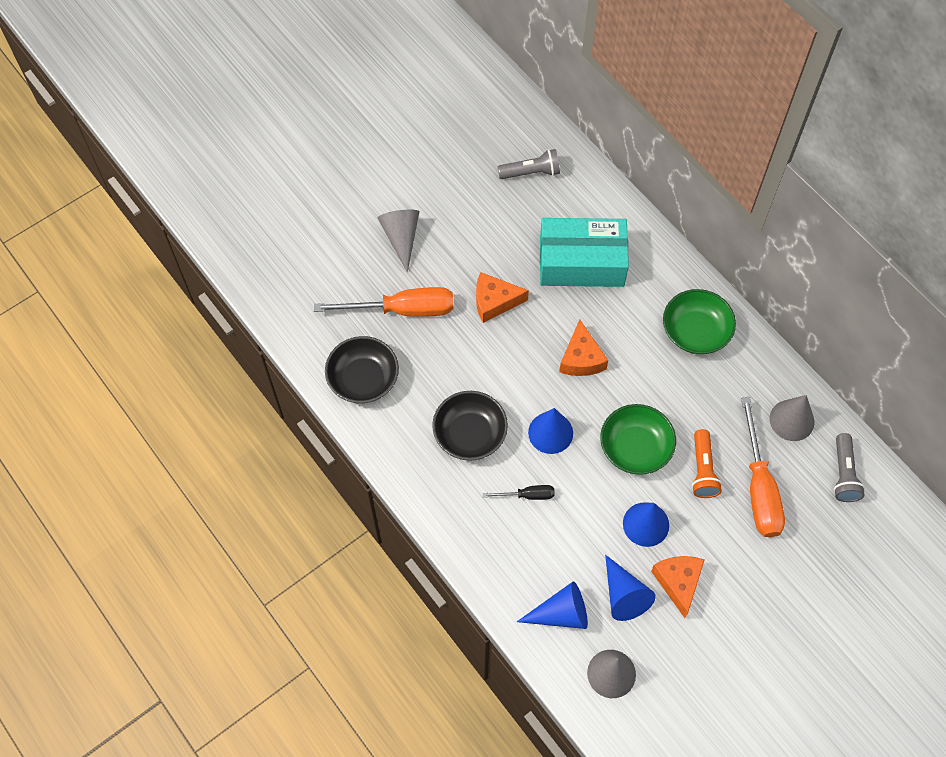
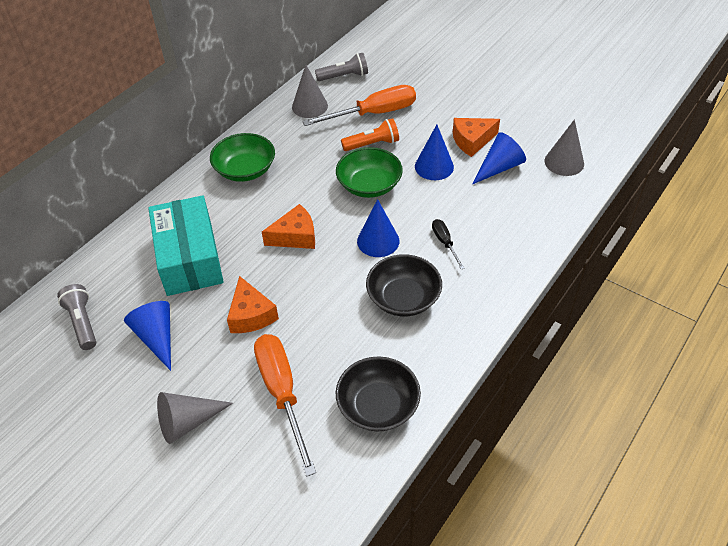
camera: 105 degrees left, 15 degrees down
(561, 614) = (536, 199): blue cone -> blue cone (157, 337)

